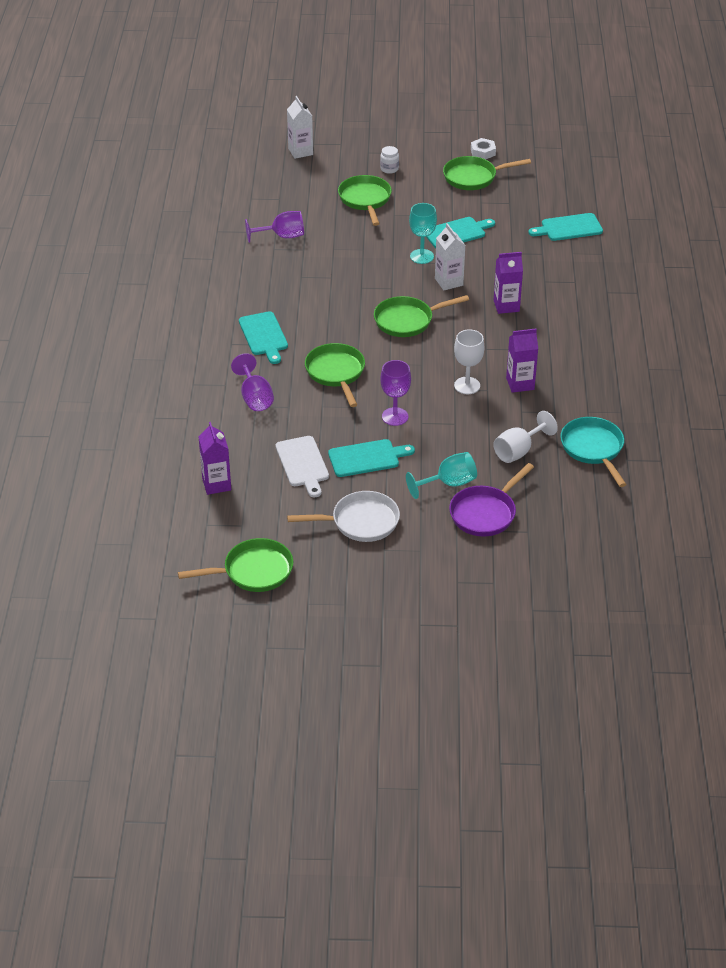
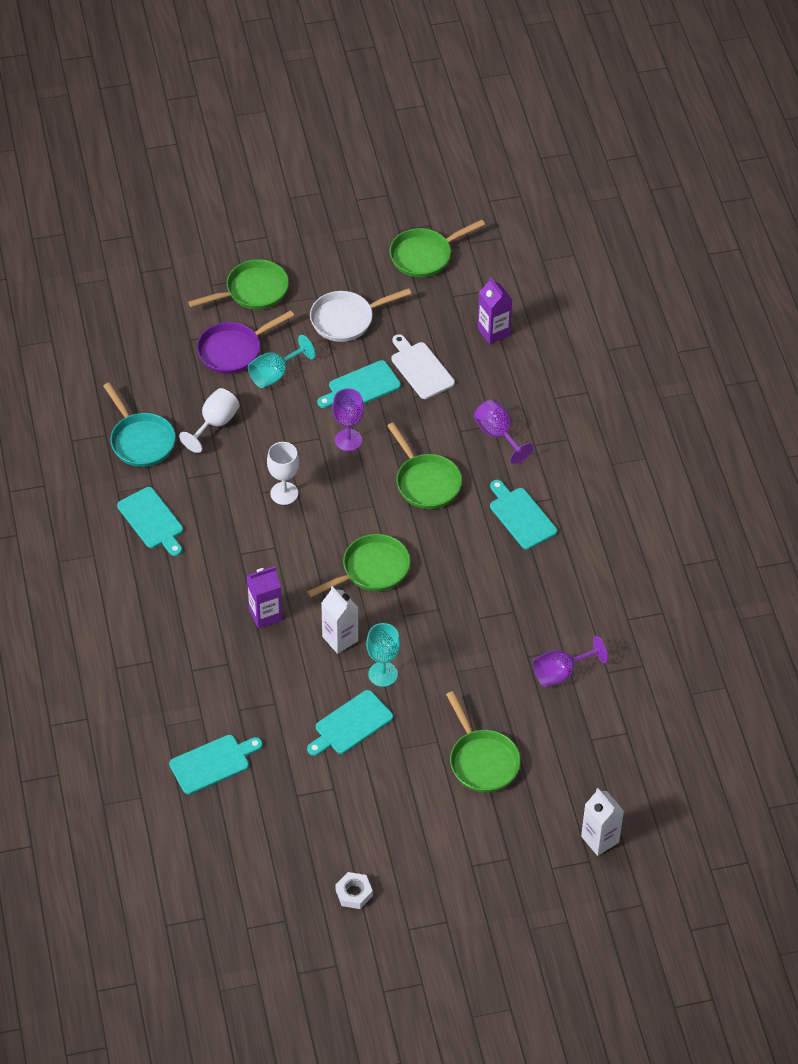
camera: 165 degrees right, 10 degrees up
(389, 169) = (470, 829): white jar -> none
(473, 177) = (354, 836): green pan -> green pan (253, 291)
(485, 513) = (233, 350): purple pan -> purple pan turned 150 degrees counterclockwise
(520, 384) = (229, 507): purple carton -> none
(592, 385) = (152, 520): none -> turquoise cutting board

